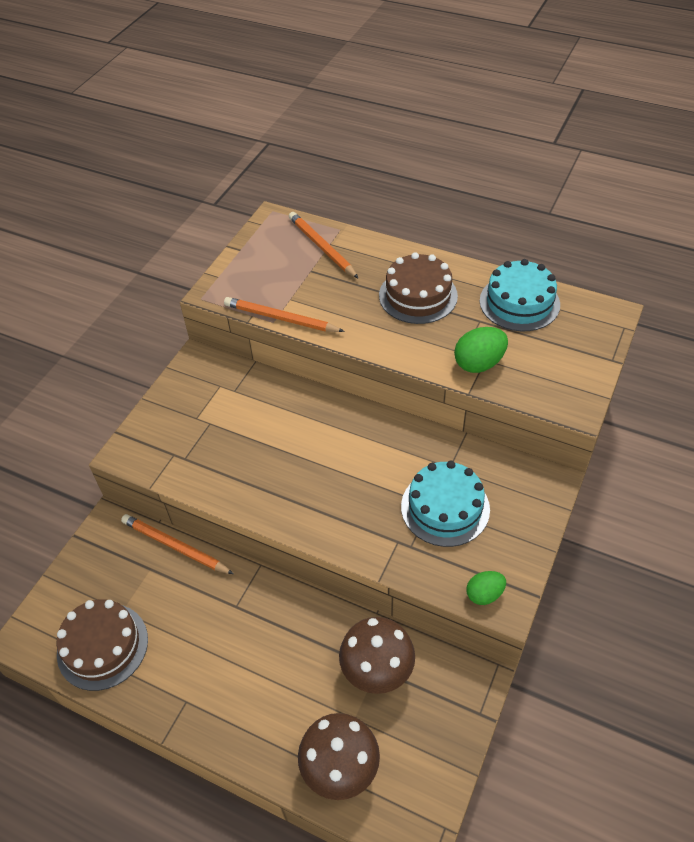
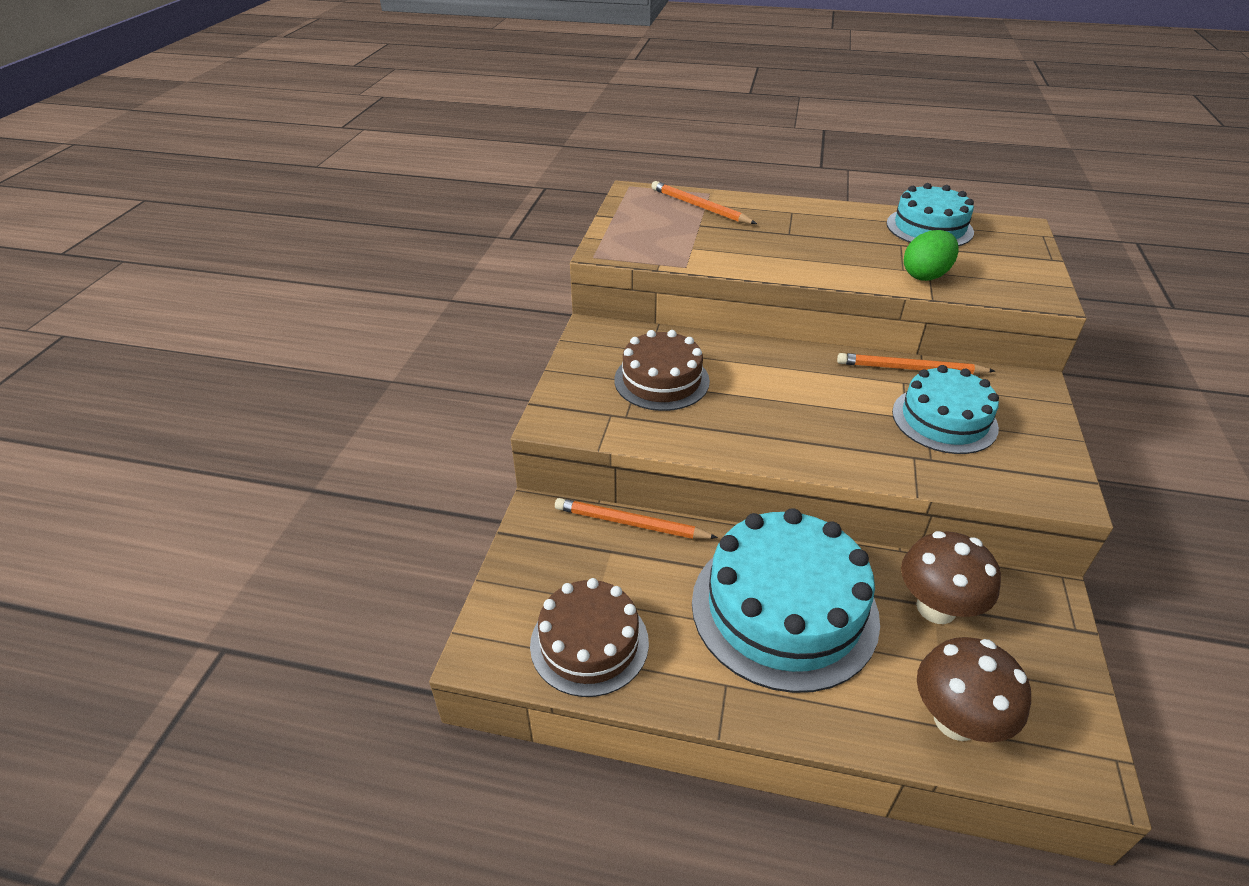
camera: 15 degrees left, 10 degrees down
(258, 647) = (784, 609): none -> turquoise cake
(281, 318) = (693, 263): orange pencil -> orange pencil (910, 369)
(418, 295) = (825, 232): brown cake -> brown cake (661, 380)
(484, 594) = (1040, 490): green egg -> none

